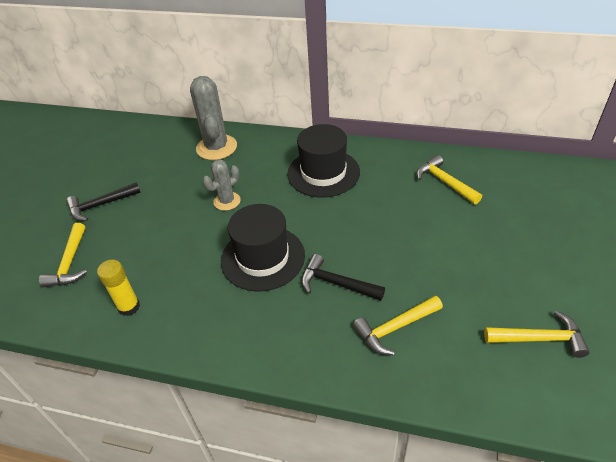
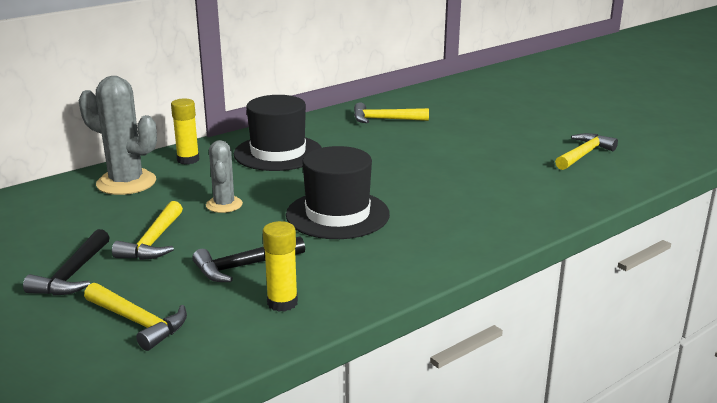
camera: 55 degrees left, 20 degrees down
(270, 147) = (188, 160): none -> yellow glue stick
(336, 283) = (424, 196): black hammer -> black hammer (244, 266)
(395, 328) = (506, 193): yellow hammer -> yellow hammer (153, 241)

